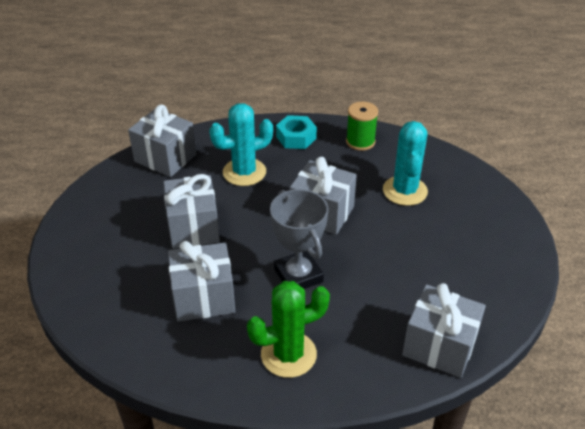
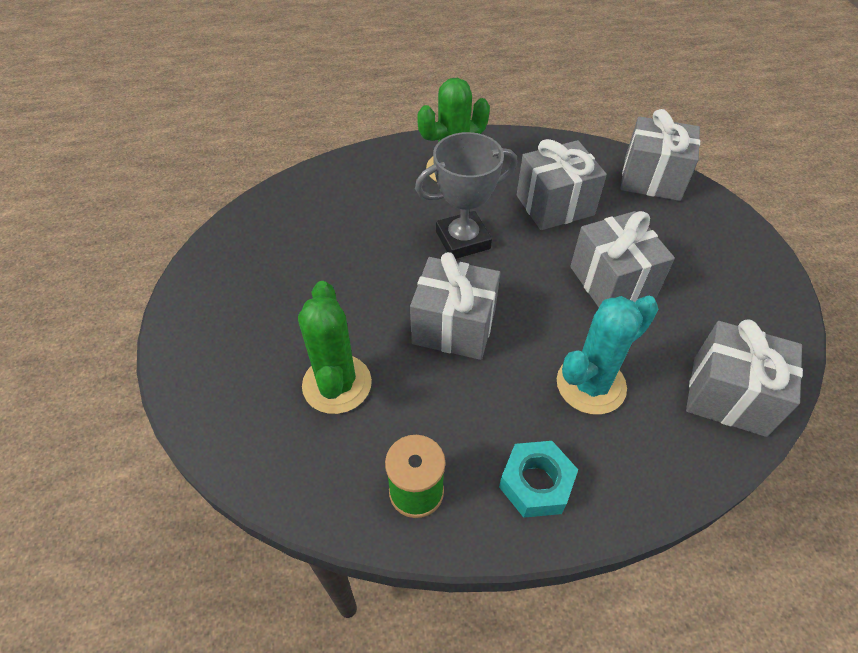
camera: 170 degrees right, 10 degrees up
(298, 275) = (463, 240): grey trophy -> grey trophy turned 75 degrees counterclockwise
(405, 191) = (337, 384): turquoise cactus -> green cactus
(439, 346) = (309, 192): grey gift -> grey gift (651, 179)

